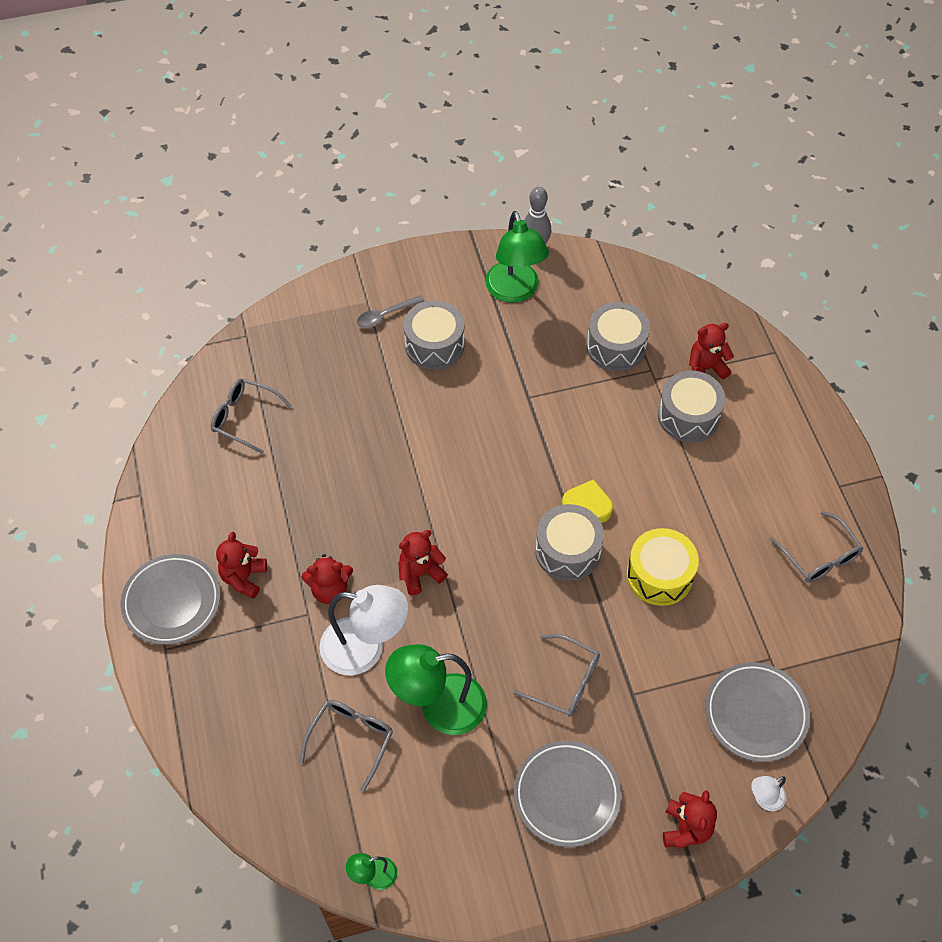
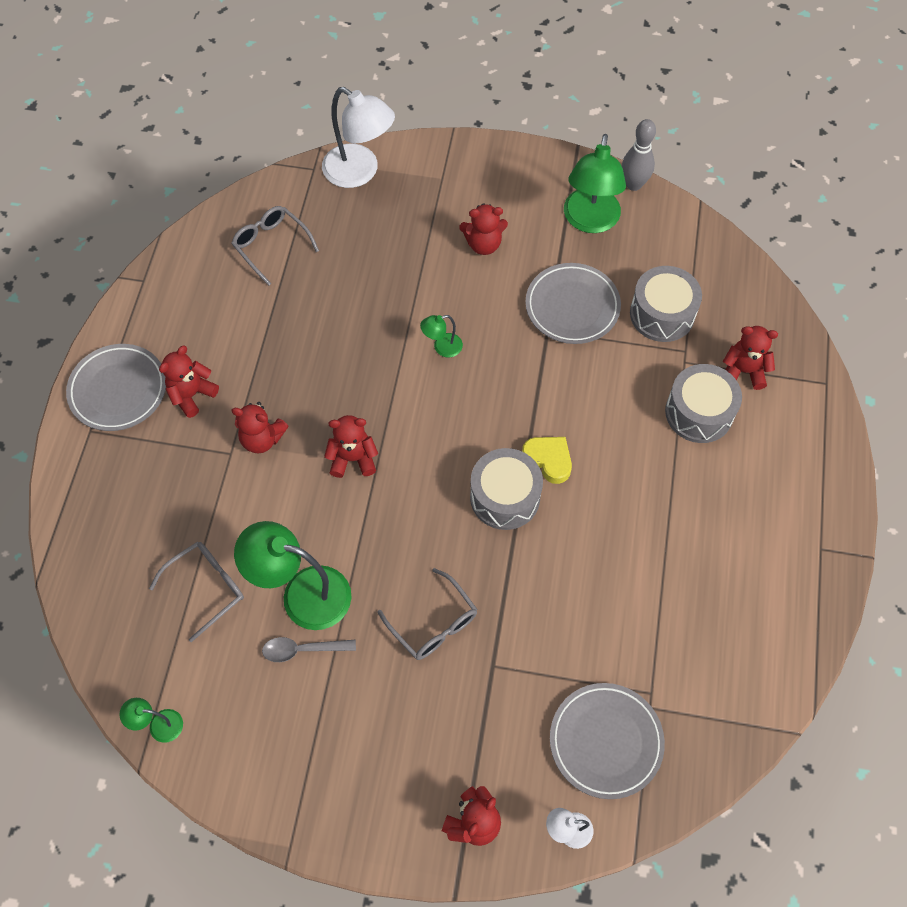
camera: 25 degrees right, 5 degrees up
(365, 649) = (264, 509): white lamp -> white lamp (360, 172)
(385, 315) = (452, 198): grey spoon -> grey spoon (302, 650)
(434, 345) = (483, 244): grey drum -> red teddy bear
(446, 447) = (442, 347): none -> green lamp
(566, 795) = (376, 734): grey plate -> grey plate (572, 306)
(659, 575) = (583, 560): yellow drum -> none
(819, 556) = (759, 612): grey glasses -> none

